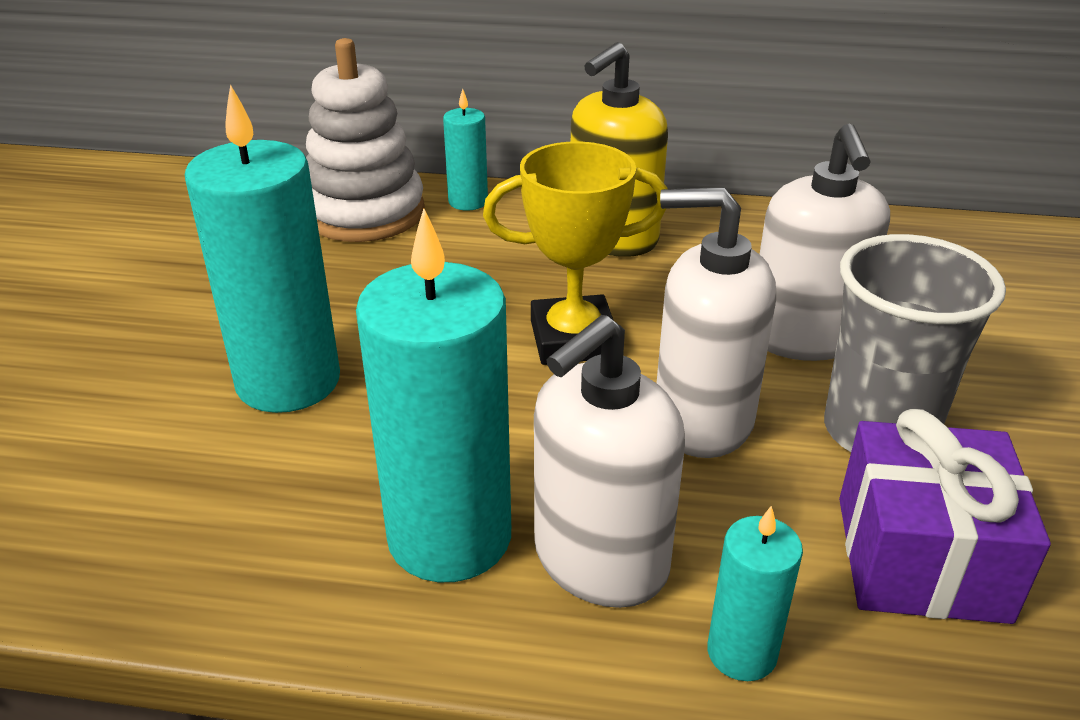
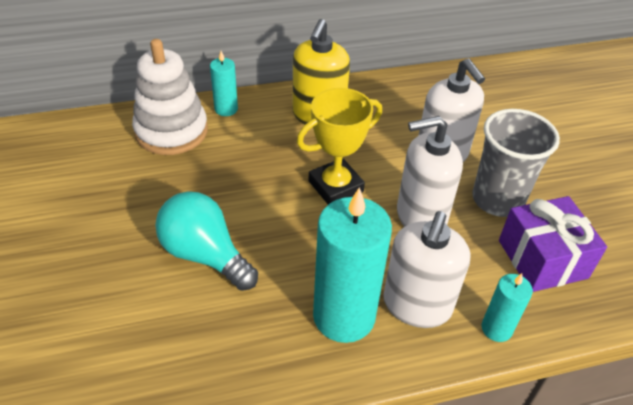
camera: 25 degrees left, 10 degrees up
(288, 381) = (205, 255): turquoise candle -> turquoise light bulb

